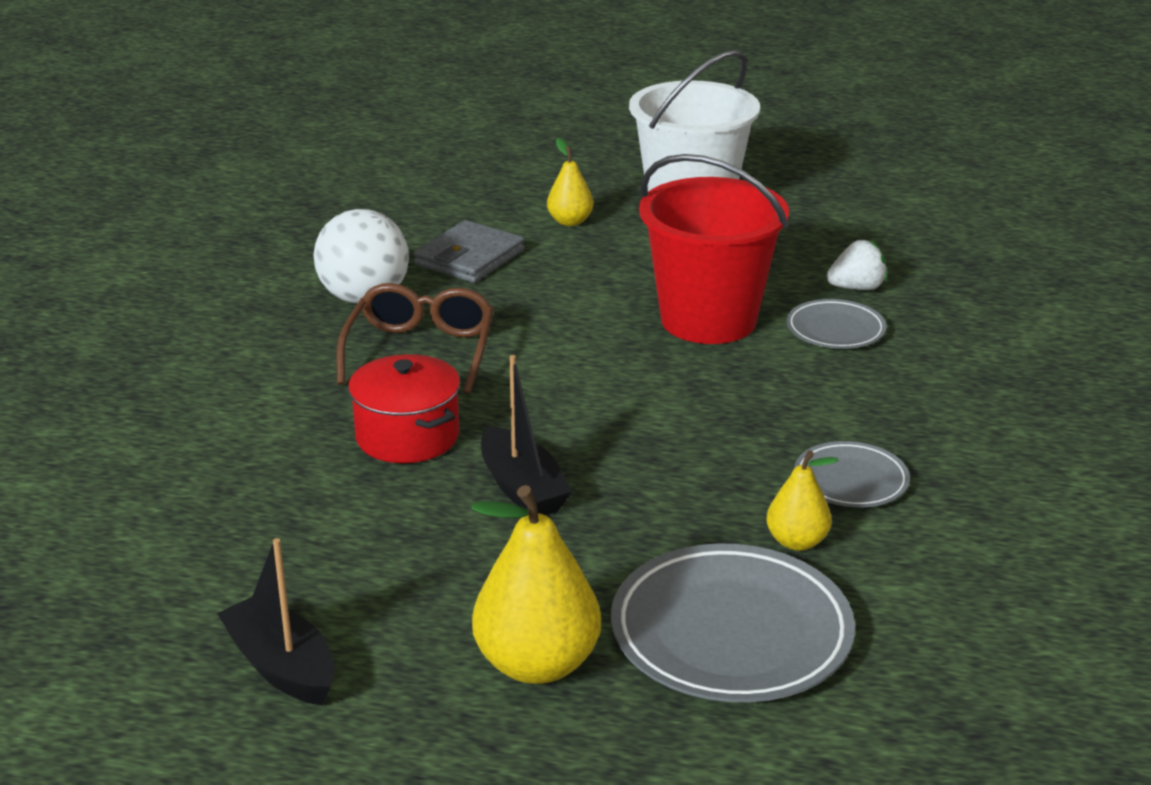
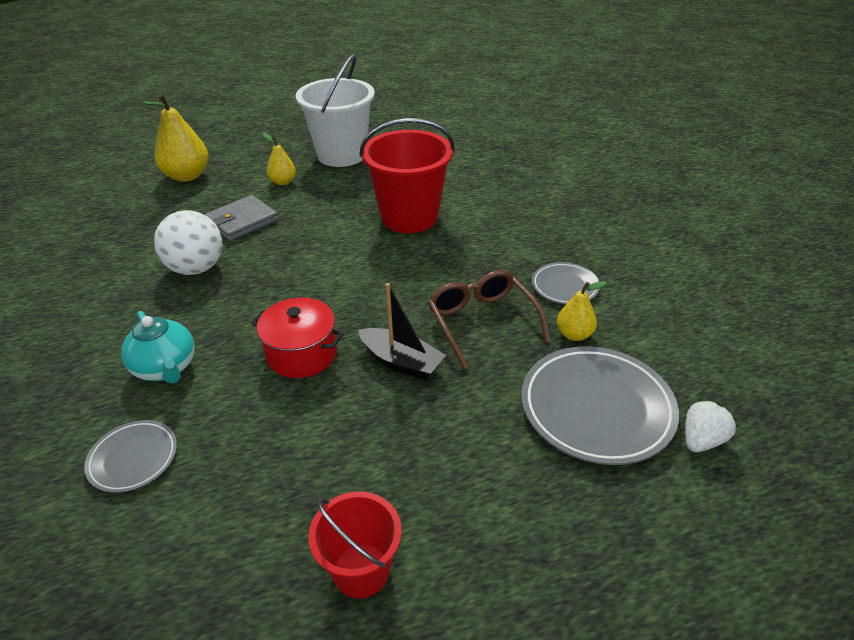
camera: 30 degrees left, 10 degrees up
(240, 397) = (166, 368): none -> turquoise teapot
(282, 666) = (361, 570): black boat -> red bucket
(420, 351) = (262, 292): brown glasses -> brown glasses (482, 322)
(469, 258) = (242, 221): grey wallet -> grey wallet turned 45 degrees clockwise
(536, 664) = (516, 483): yellow pear -> yellow pear (187, 176)
(835, 330) = (477, 202): grey plate -> grey plate (133, 458)
(856, 288) = (465, 176): white strawberry -> white strawberry (701, 440)

